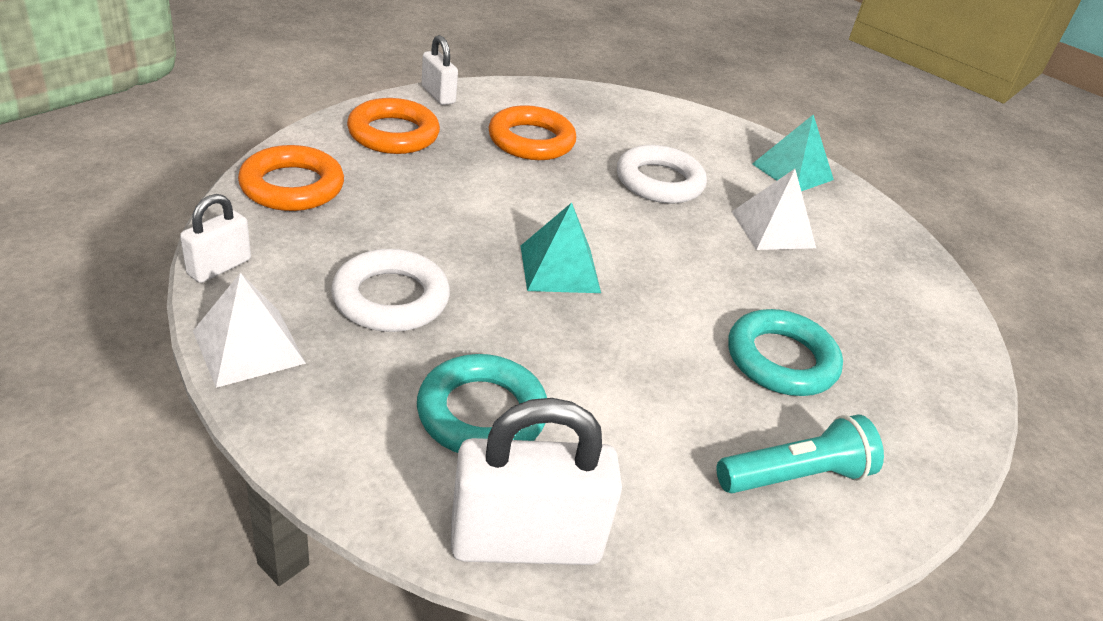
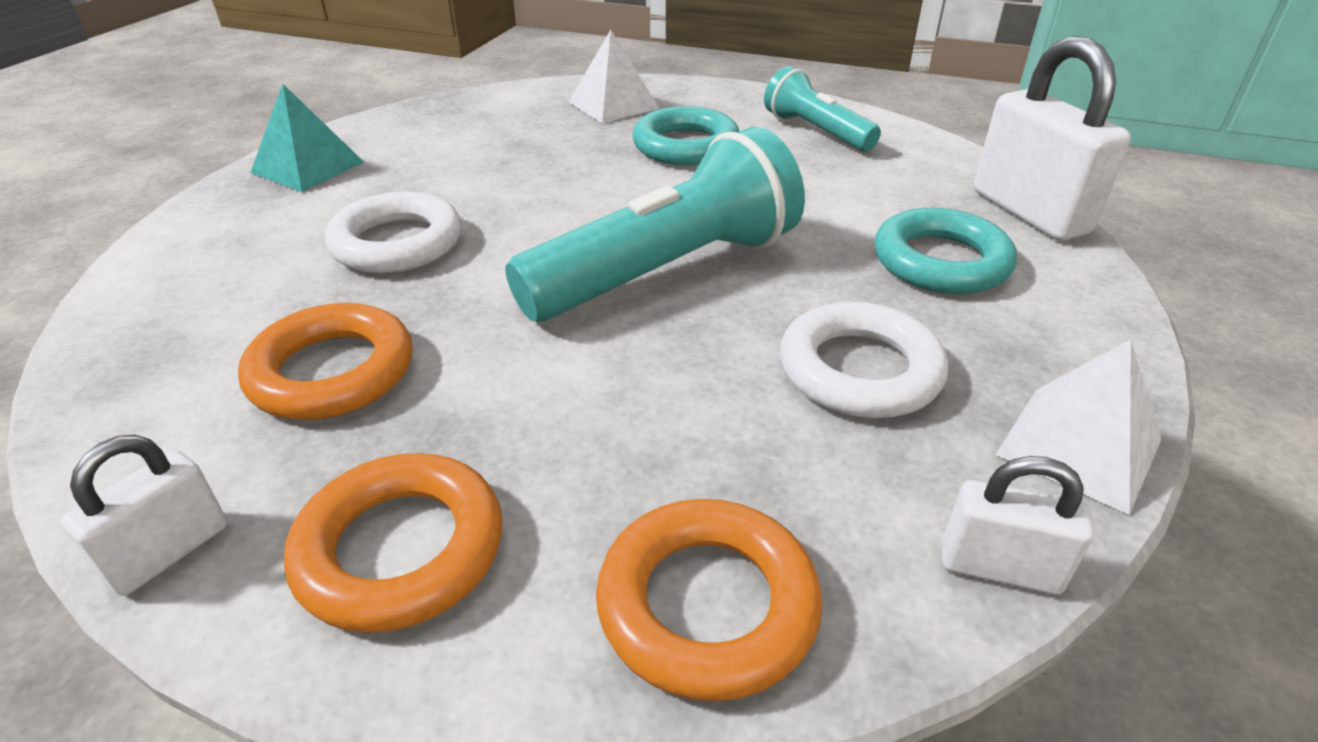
camera: 105 degrees left, 0 degrees up
(559, 268) = (667, 271): turquoise pyramid -> turquoise flashlight
(773, 229) = (459, 167): white pyramid -> white pyramid (613, 105)

